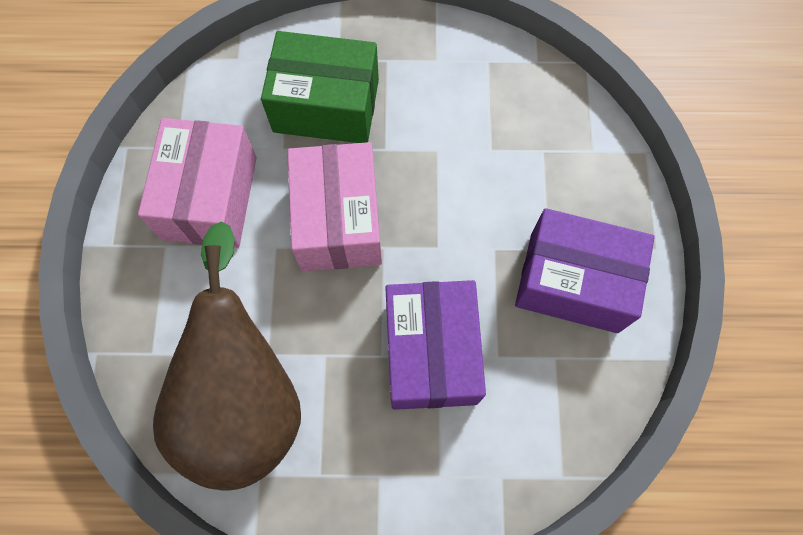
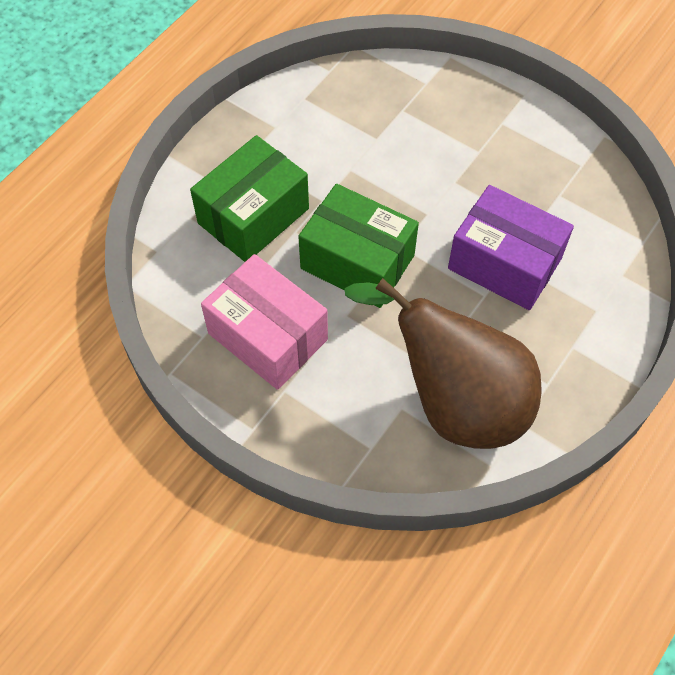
camera: 55 degrees left, 10 degrees down
(338, 220) = (357, 262): pink box -> green box
(573, 282) = (513, 152): purple box -> none

